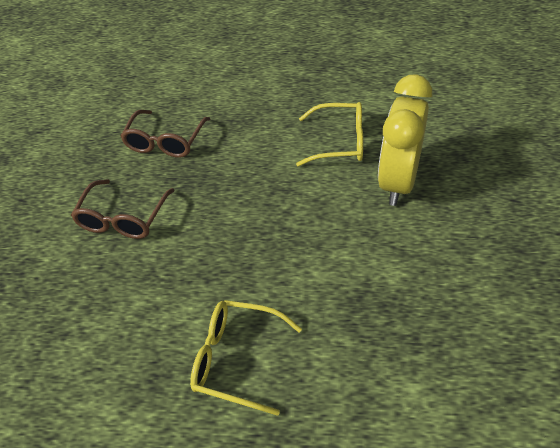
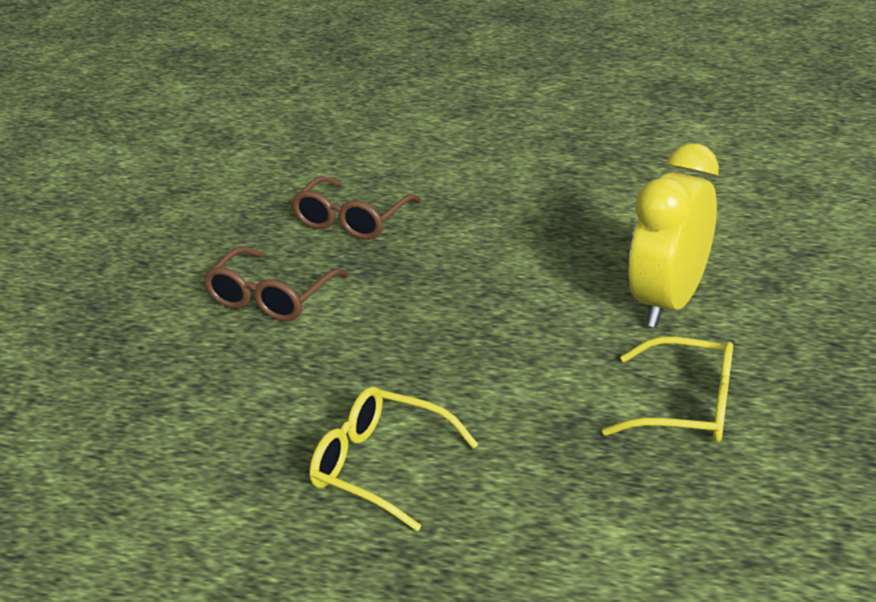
camera: 10 degrees right, 15 degrees down
(340, 142) = (598, 248): yellow glasses -> yellow glasses (687, 407)

